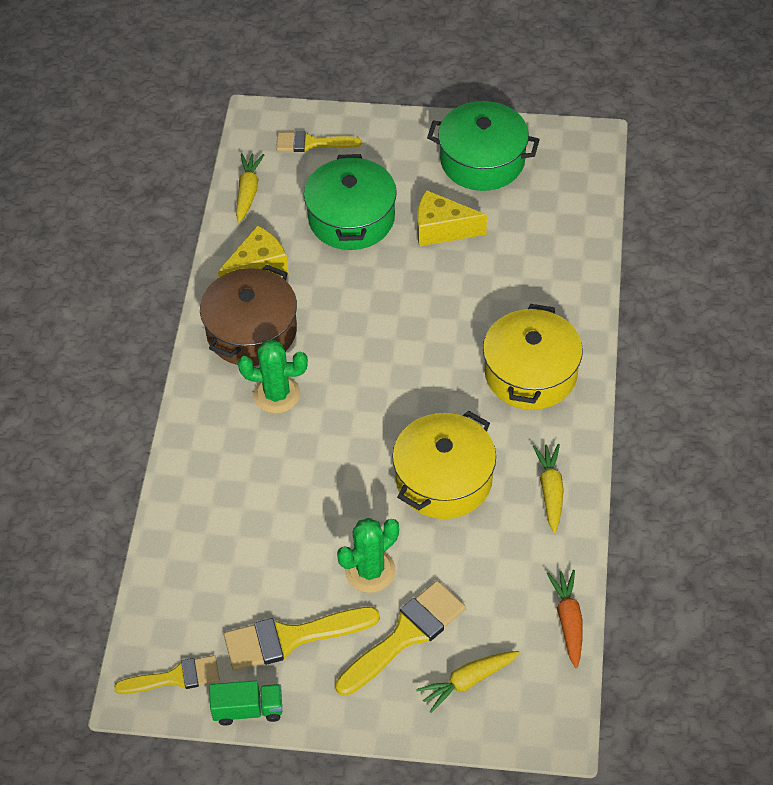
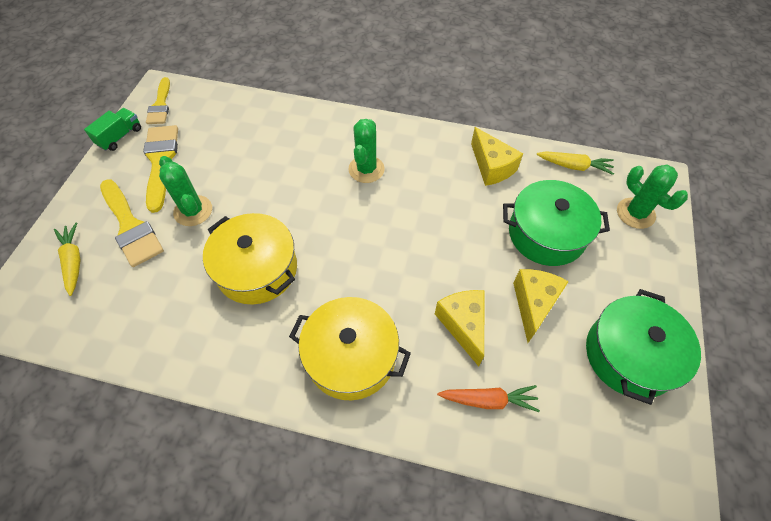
camera: 95 degrees right, 5 degrees up
(248, 710) = (120, 137): green truck -> green truck turned 150 degrees counterclockwise
(251, 331) = (429, 159): brown pot -> none
(311, 143) = (635, 213): yellow brush -> green cactus
(477, 285) = (463, 325): none -> yellow cheese
(550, 491) = (218, 351): yellow carrot -> none
(568, 621) = (87, 343): orange carrot -> orange carrot (488, 400)

